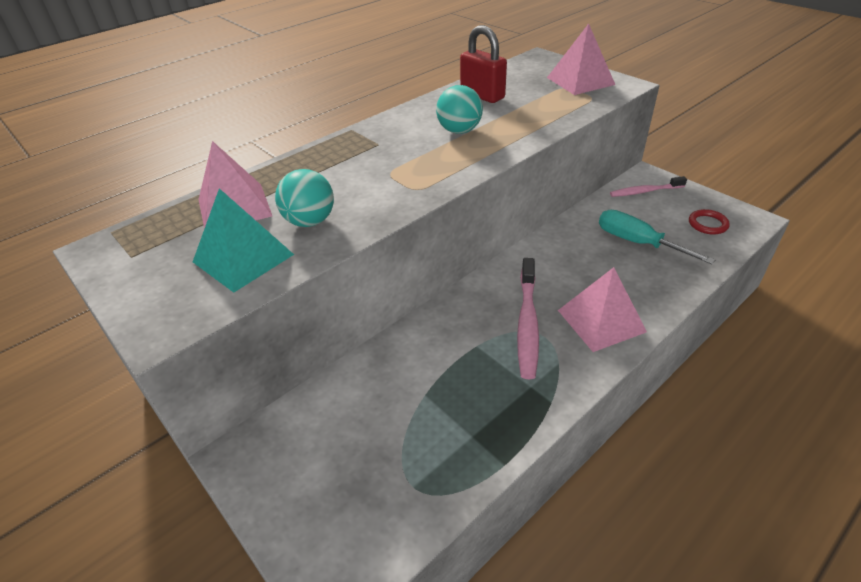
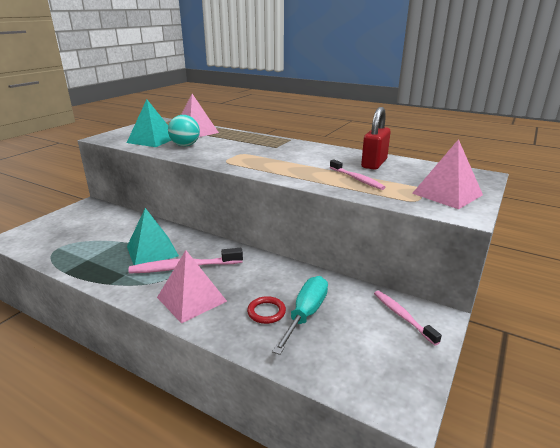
camera: 70 degrees right, 15 degrees down
(459, 131) = (309, 163): turquoise ball -> none
(472, 355) = (152, 251): none -> turquoise pyramid
(526, 113) = (356, 179): none -> pink toothbrush
(707, 224) = (367, 365): red ring -> red ring (266, 312)

